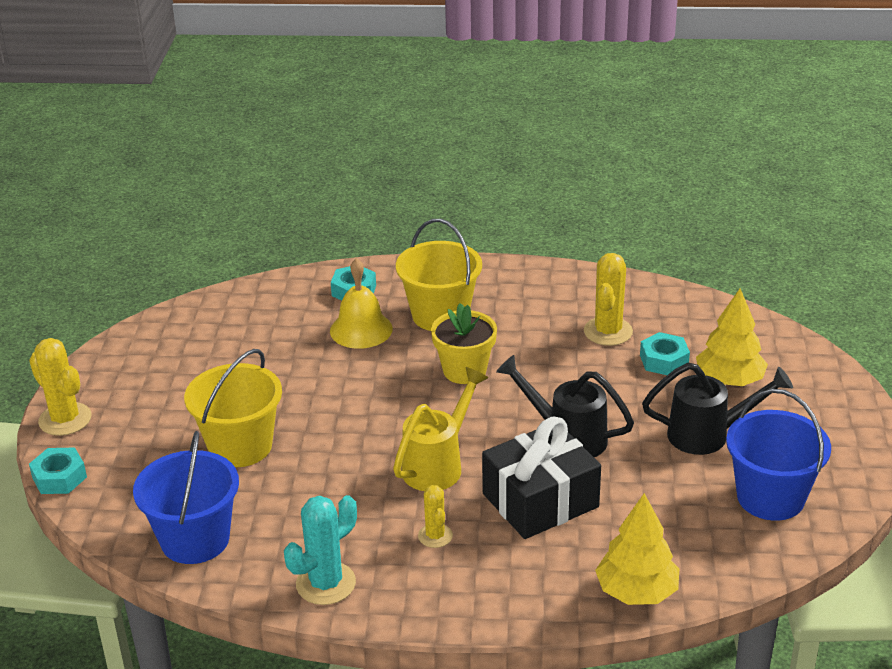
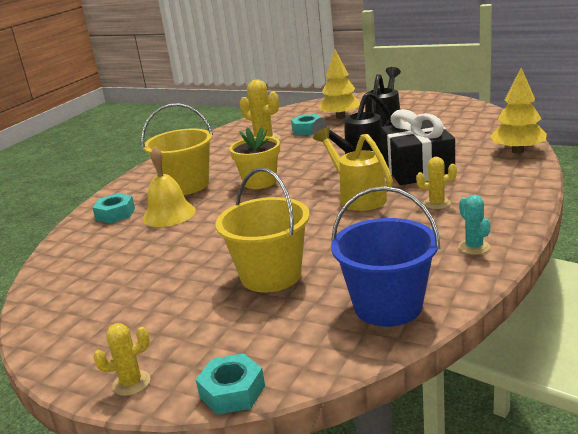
camera: 65 degrees left, 10 degrees down
(65, 419) = (131, 383): yellow cactus -> yellow cactus, size x0.60
(326, 583) = (474, 247): turquoise cactus -> turquoise cactus, size x0.60
(770, 497) = (449, 117): blue bucket -> none

